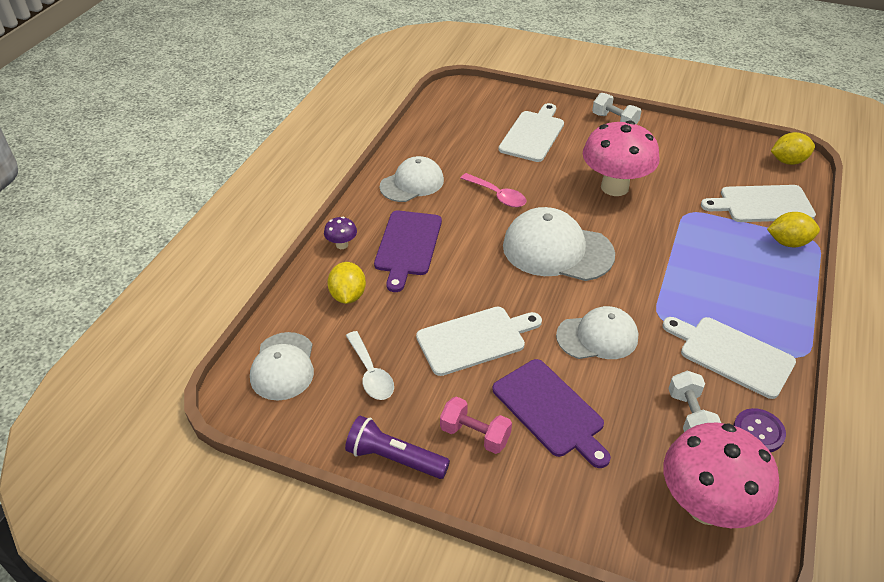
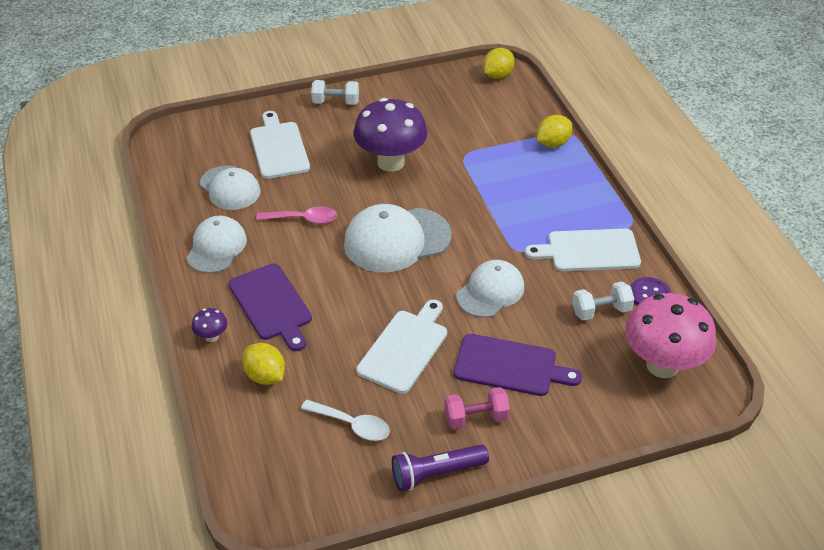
camera: 40 degrees left, 0 degrees up
(283, 366) = (273, 466): white cap -> white cap (230, 188)
(614, 187) = (391, 162): pink mushroom -> purple mushroom
(690, 416) = (601, 311): white dumbbell -> white dumbbell turned 60 degrees counterclockwise
(762, 204) = (509, 121): white cutting board -> none

